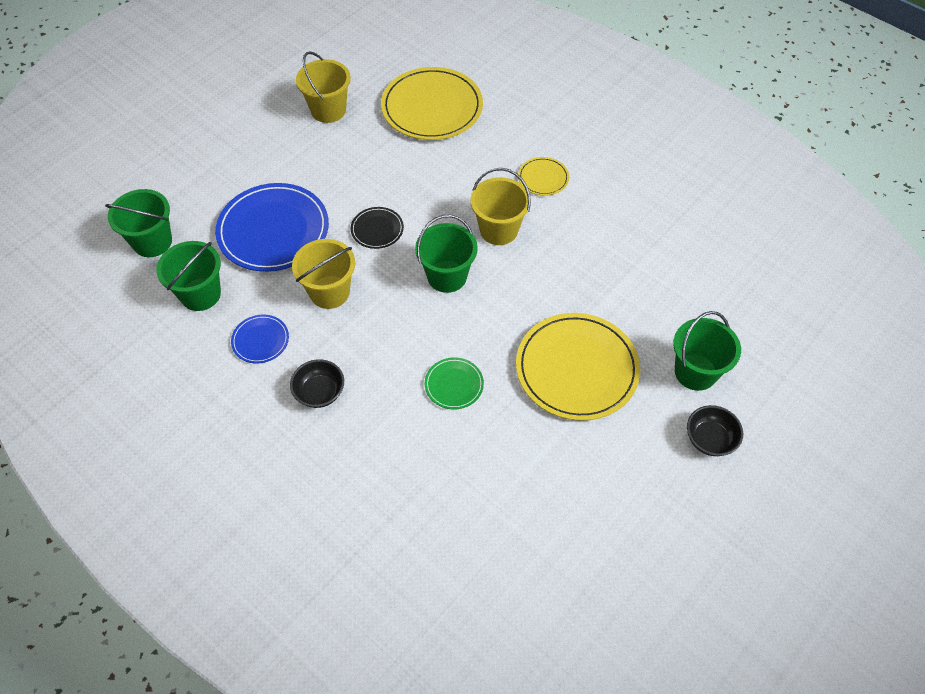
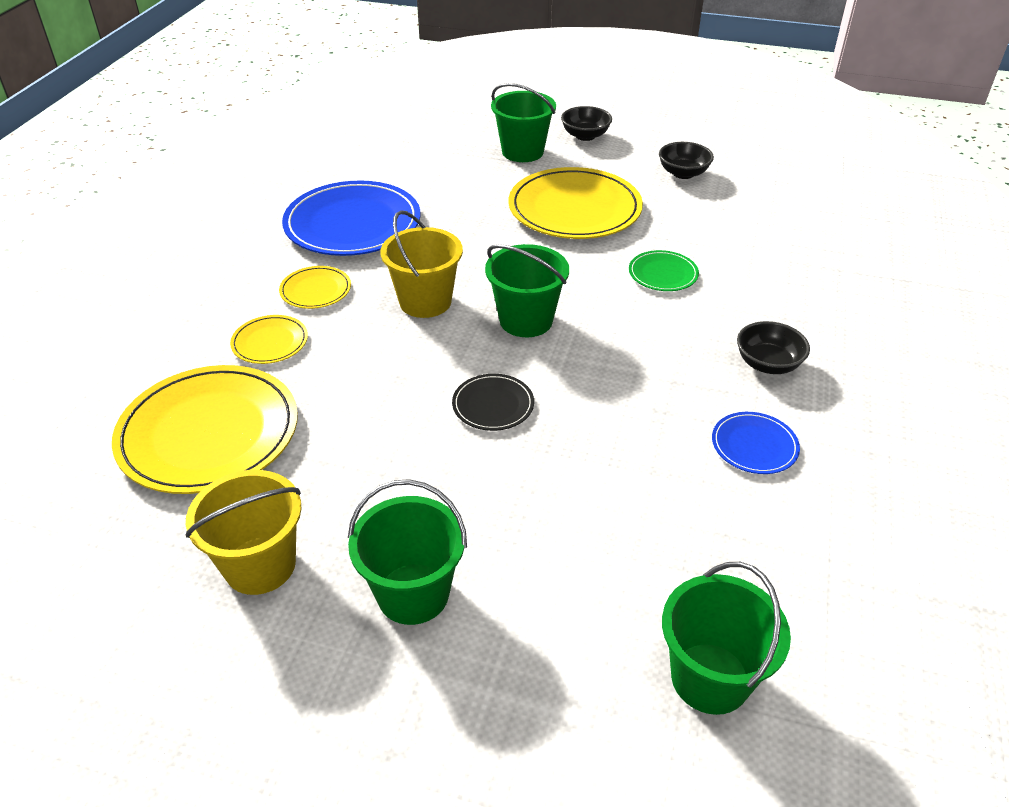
camera: 115 degrees left, 15 degrees down
(200, 294) = (746, 549): green bucket -> green bucket (413, 593)
(273, 230) = (570, 517): blue plate -> blue plate (352, 224)
(329, 292) = (628, 411): yellow bucket -> none
(498, 145) = (270, 342): none -> yellow plate
(600, 487) = (683, 173): none -> black bowl

